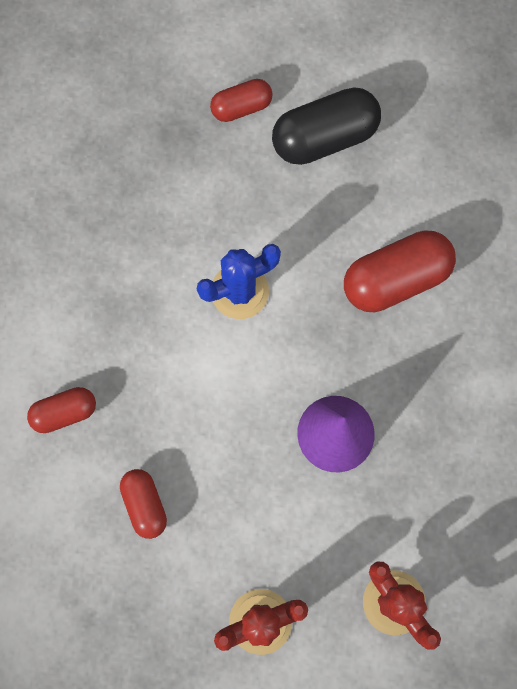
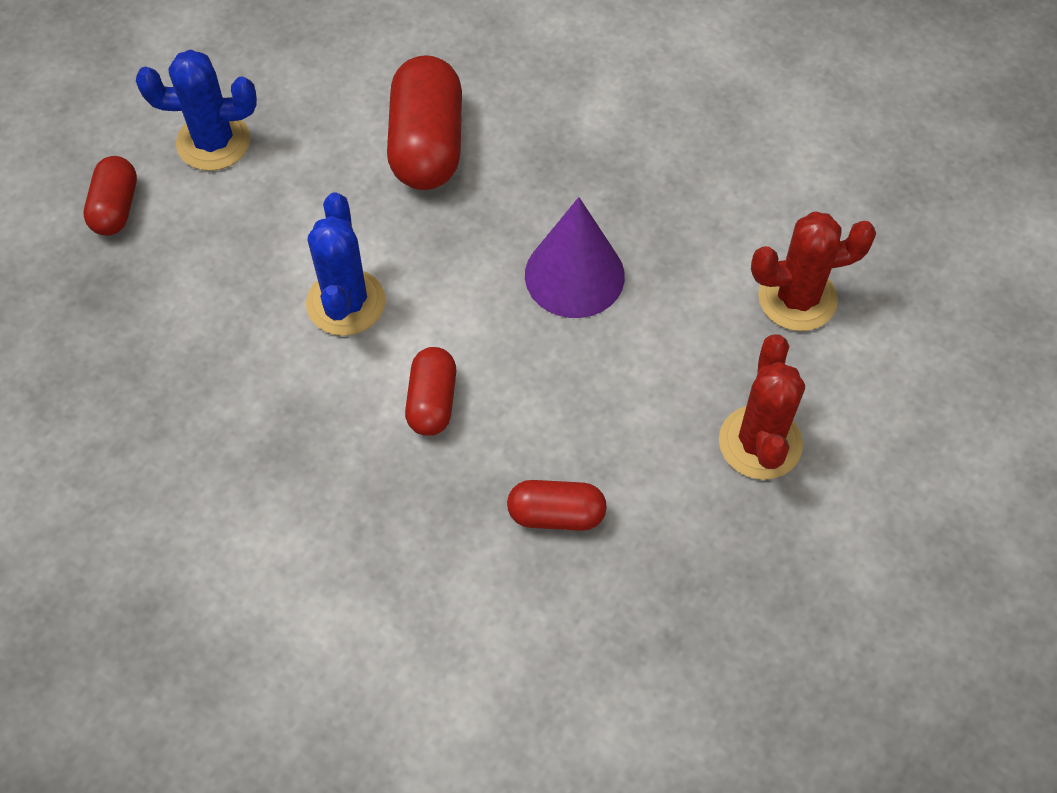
camera: 65 degrees left, 15 degrees down
(65, 412) = (386, 563): red capsule -> red capsule (432, 401)
(324, 138) = (213, 142): black capsule -> blue cactus

